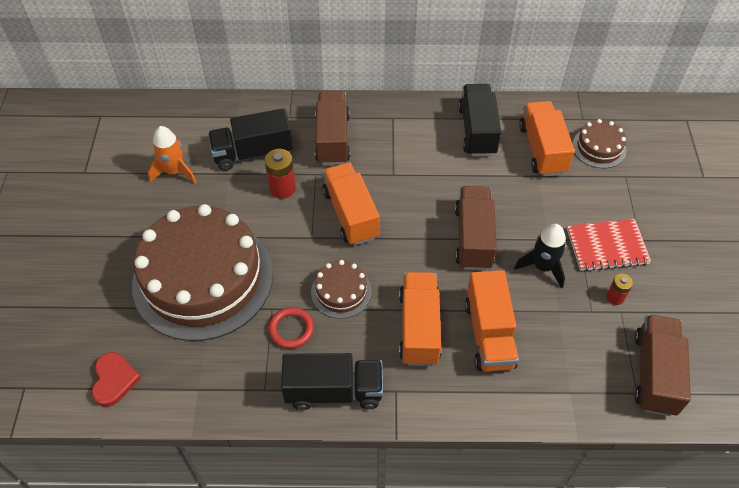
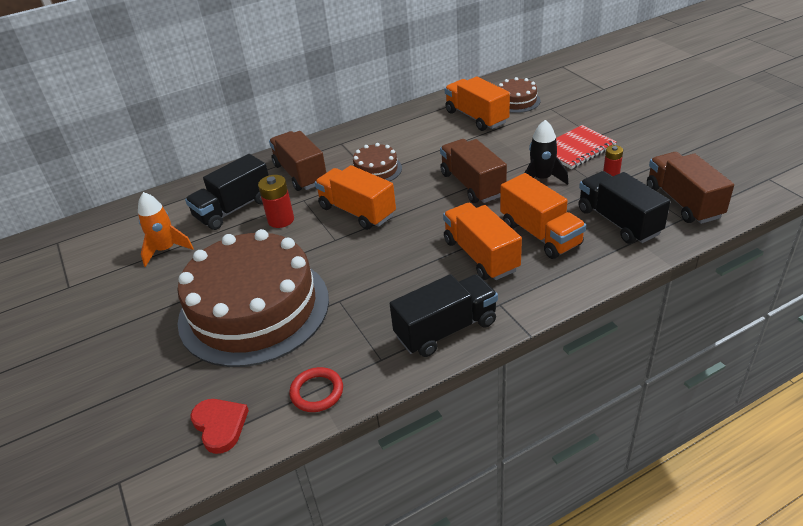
camera: 25 degrees left, 15 degrees down
(291, 329) = (370, 306): red ring -> red ring (317, 392)
(341, 291) = (392, 262): brown cake -> brown cake (376, 170)
(477, 131) = (417, 126): black truck -> black truck (618, 221)

